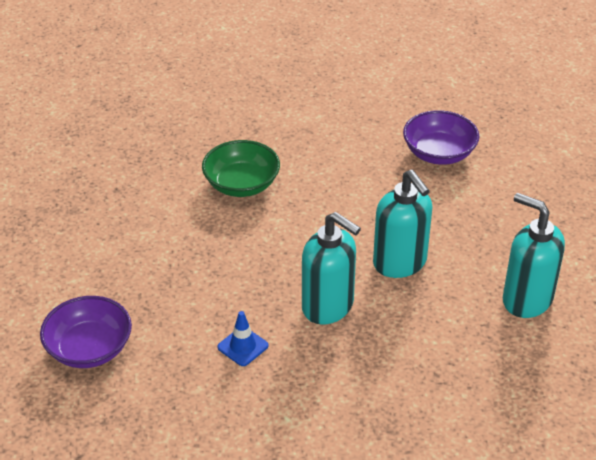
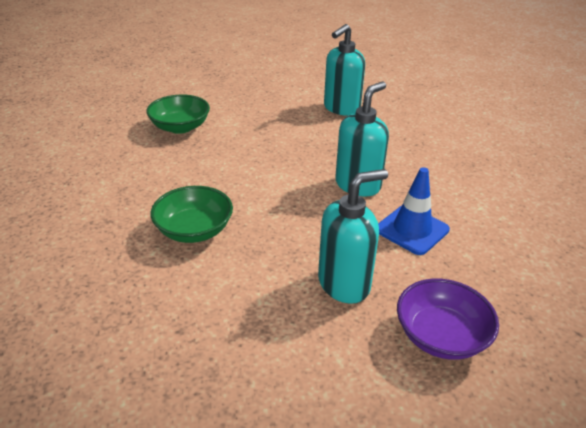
camera: 90 degrees left, 5 degrees down
(243, 346) = (412, 230): blue traffic cone -> blue traffic cone, size x1.67
(400, 263) = (307, 151): turquoise soap dispenser -> turquoise soap dispenser (344, 284)
(439, 153) = (180, 127): purple bowl -> green bowl

